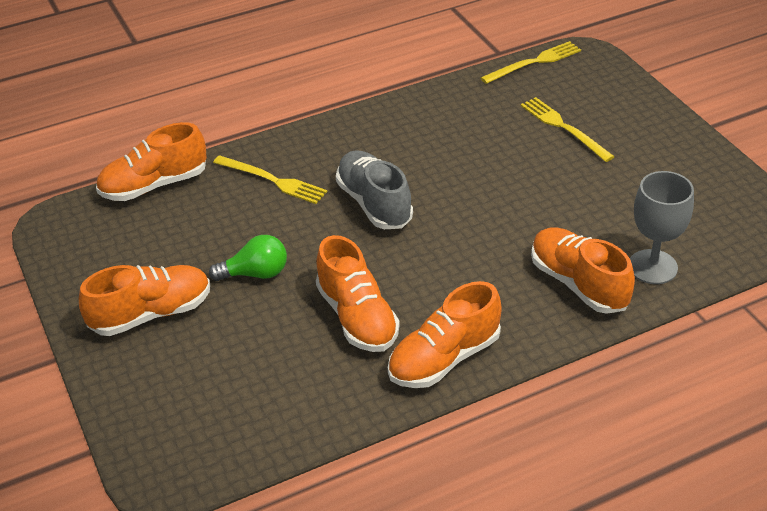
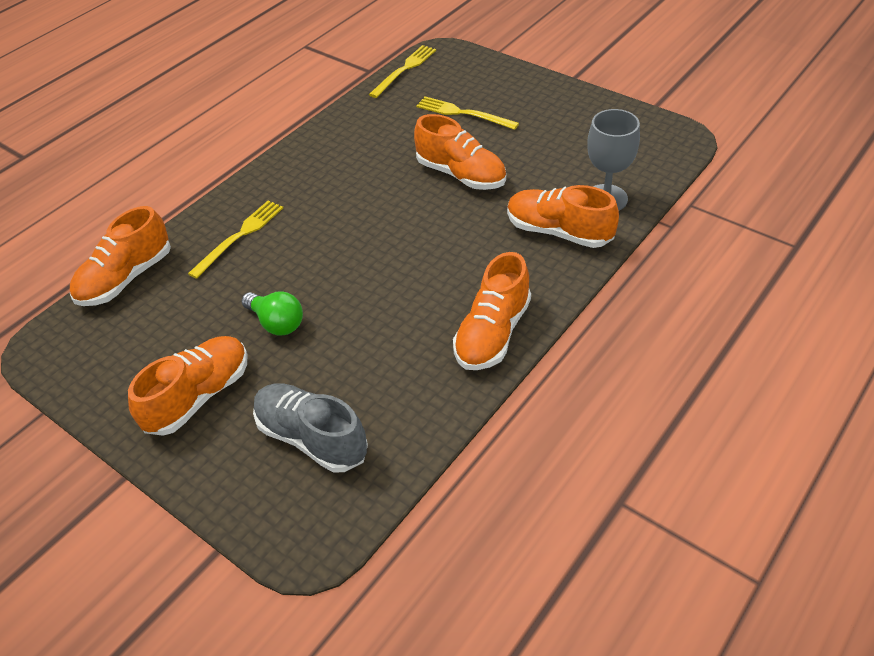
camera: 25 degrees left, 5 degrees up
(255, 273) = (277, 323): green light bulb -> green light bulb turned 75 degrees clockwise
(273, 180) = (239, 236): yellow fork -> yellow fork turned 60 degrees counterclockwise
(357, 317) = (394, 327): orange shoe -> orange shoe (461, 175)
(374, 203) = (345, 225): grey shoe -> grey shoe (312, 438)

